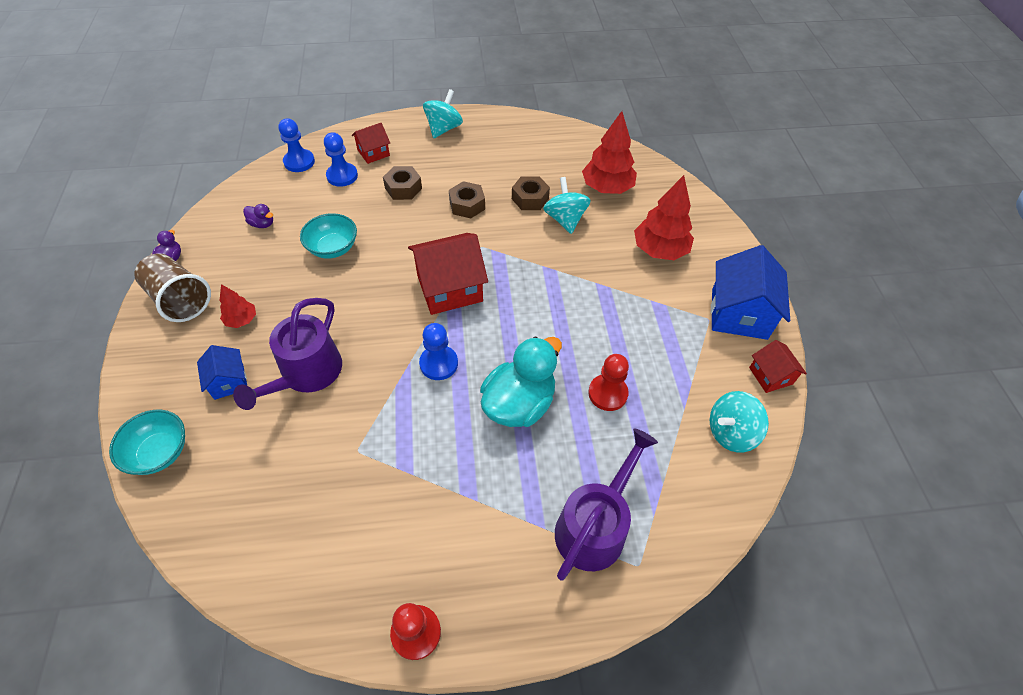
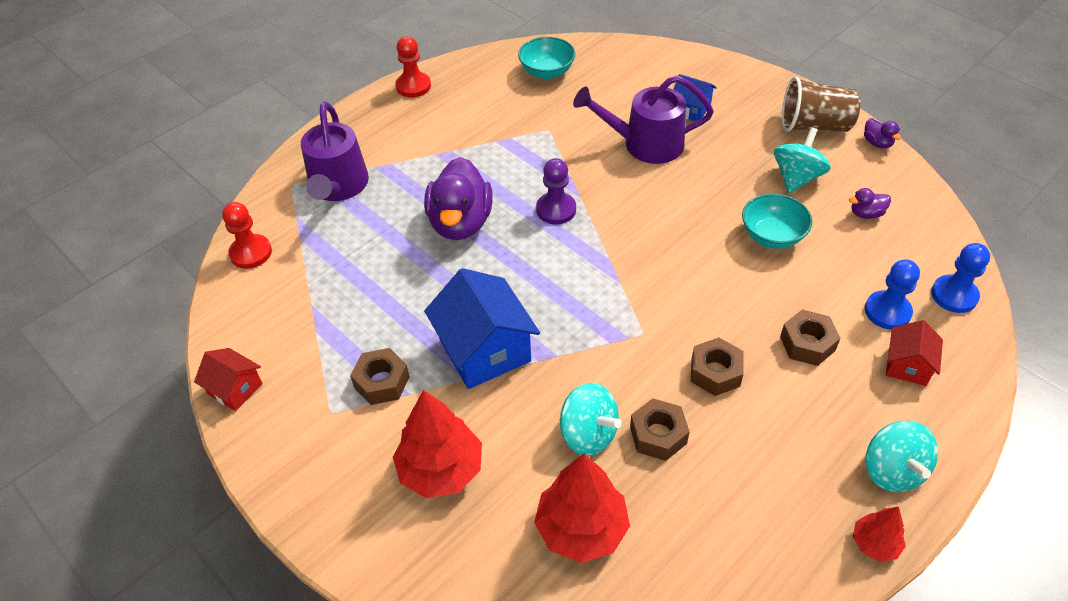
camera: 145 degrees right, 5 degrees down
(160, 452) = (670, 60): turquoise bowl -> turquoise bowl (547, 72)
(241, 320) = (747, 143): red tree -> red tree (875, 543)
(307, 374) = (645, 144): purple watering can -> purple watering can turned 75 degrees counterclockwise
(439, 363) = (556, 210): blue pawn -> purple pawn
(449, 288) = (620, 272): red house -> none
(519, 403) = (460, 223): turquoise duck -> purple duck
(607, 393) = (390, 275): red pawn -> red pawn (251, 253)
(664, 317) = (382, 382): none -> brown nut
(730, 432) = (257, 310): turquoise spinning top -> turquoise spinning top (796, 177)
(739, 313) = (298, 442): blue house -> blue house (484, 350)

